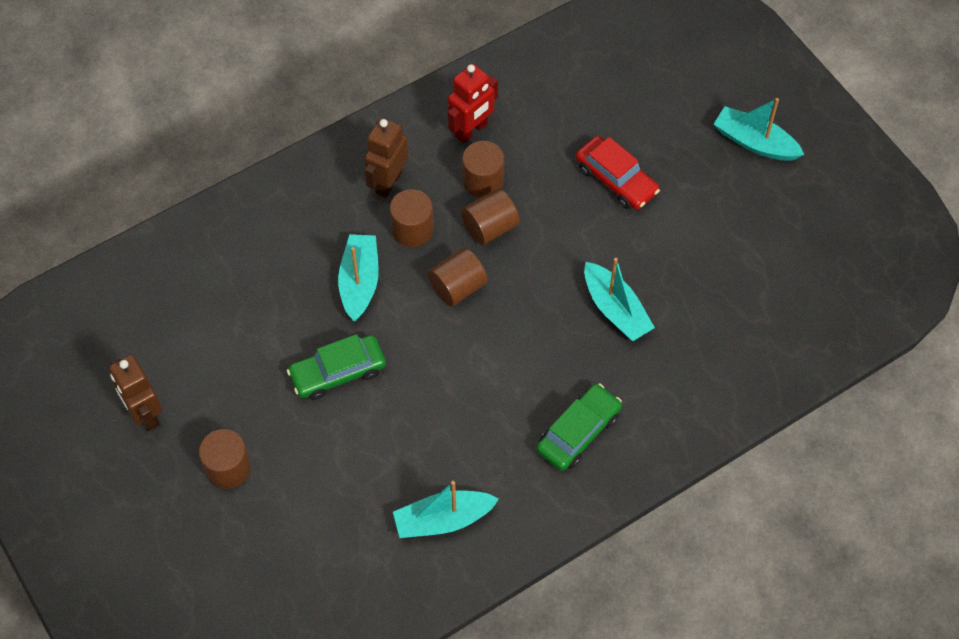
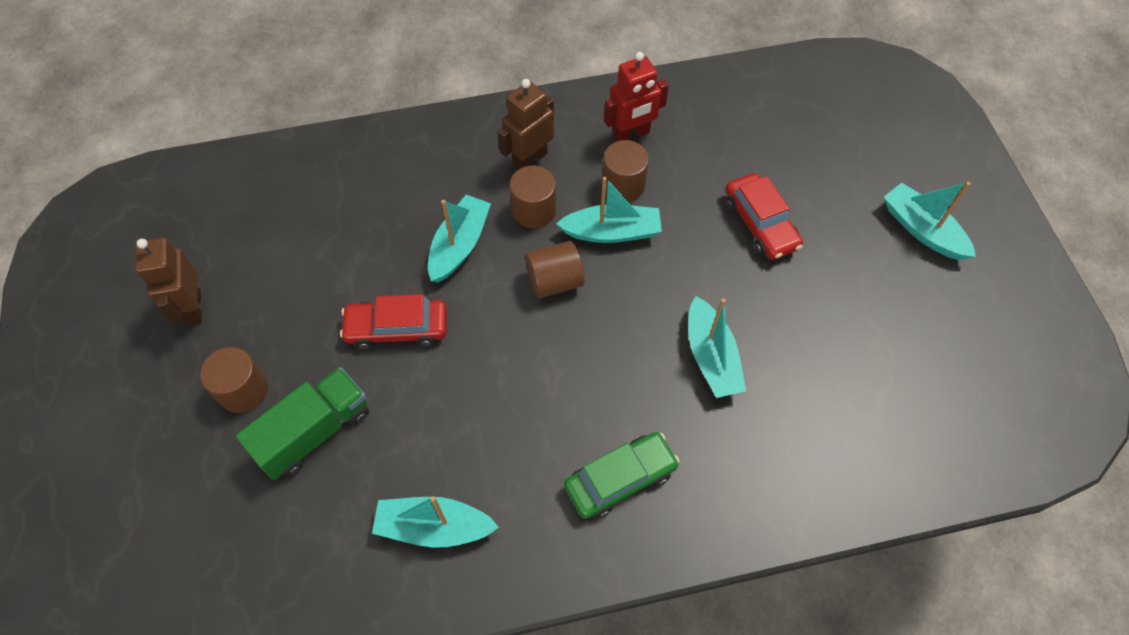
camera: 20 degrees right, 0 degrees up
(307, 481) = (314, 432): none -> green truck
(338, 372) = (397, 328): green car -> red car
(490, 227) = (612, 232): brown cylinder -> turquoise boat

